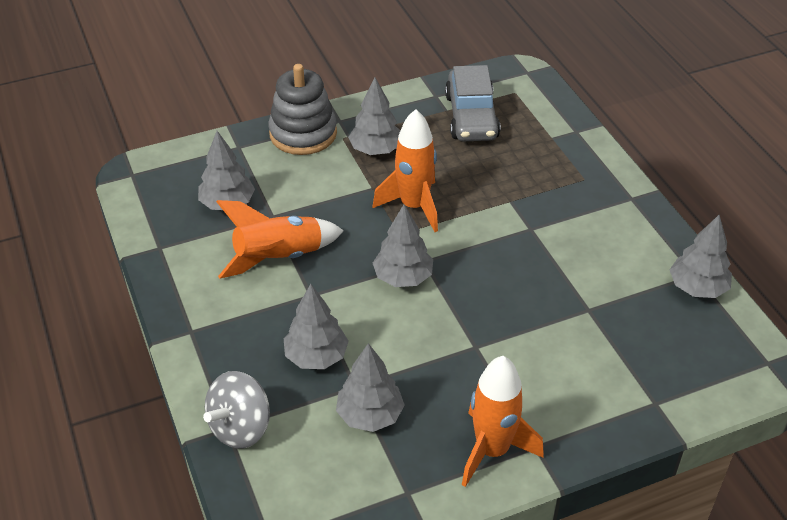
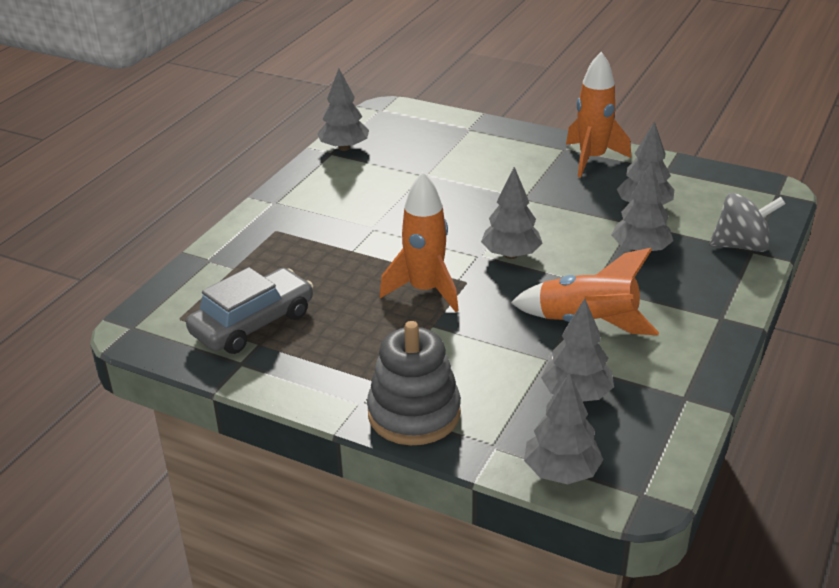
camera: 130 degrees left, 10 degrees down
(376, 150) = (377, 352): grey tree -> grey tree (561, 472)

